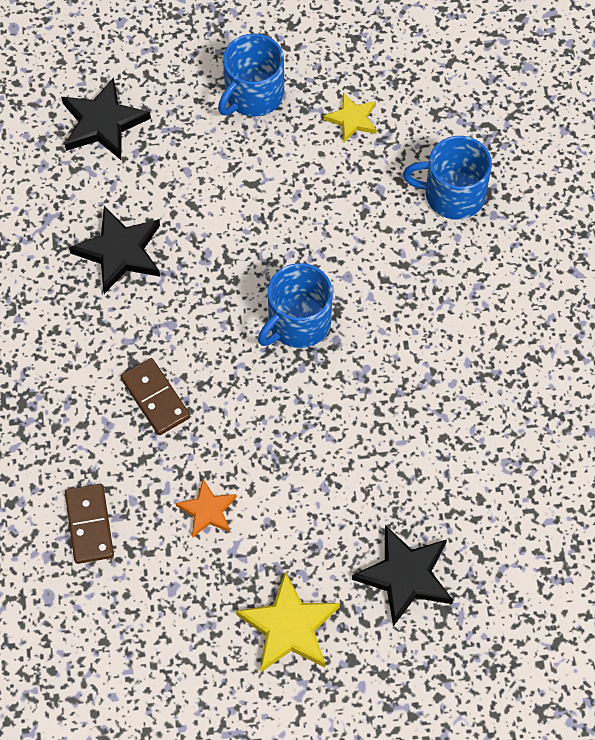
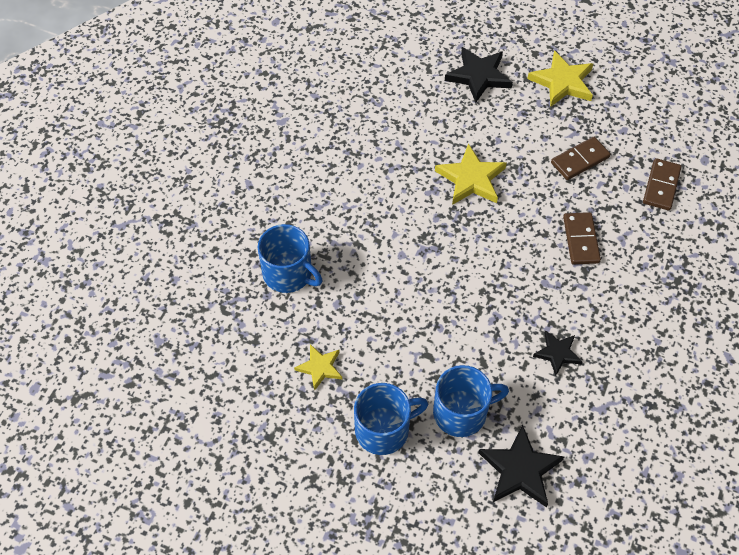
camera: 150 degrees left, 5 degrees down
(120, 252) = (557, 353): black star -> black star, size x0.61
(207, 510) = (580, 160): orange star -> brown domino
(298, 322) = (455, 241): blue mug -> blue mug (461, 412)
(326, 413) = (471, 179): none -> yellow star

